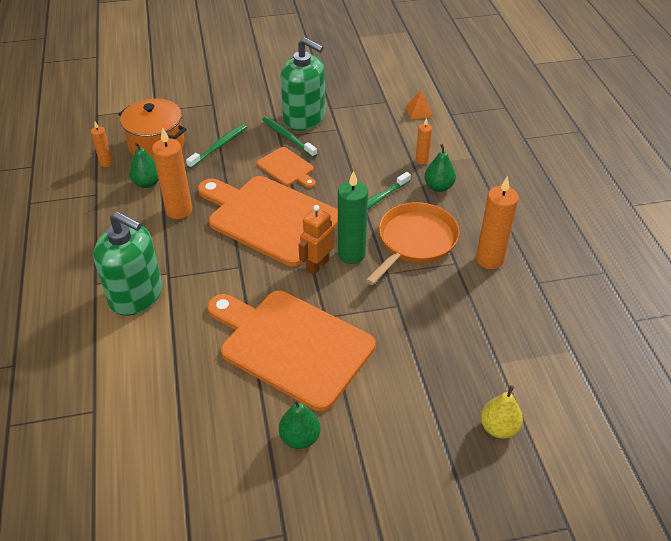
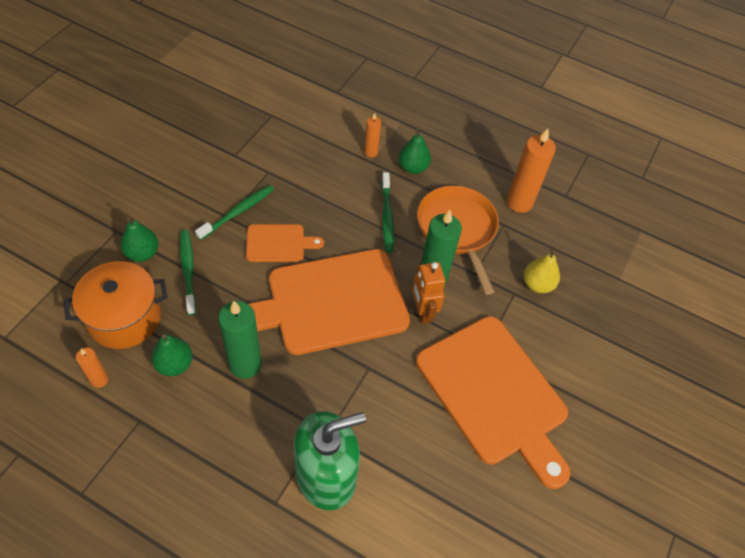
camera: 55 degrees left, 10 degrees up
(179, 211) = (245, 364): orange candle -> green candle
(288, 137) = (237, 212): green toothbrush -> green toothbrush turned 135 degrees clockwise
(291, 345) = (494, 394): orange cutting board -> orange cutting board turned 105 degrees counterclockwise
(300, 438) = (593, 458): green pear -> green pear (142, 253)
(304, 118) = (225, 182): green soap dispenser -> none
(419, 111) = (310, 106): orange pyramid -> none
(498, 428) = (675, 325): yellow pear -> yellow pear (537, 284)

